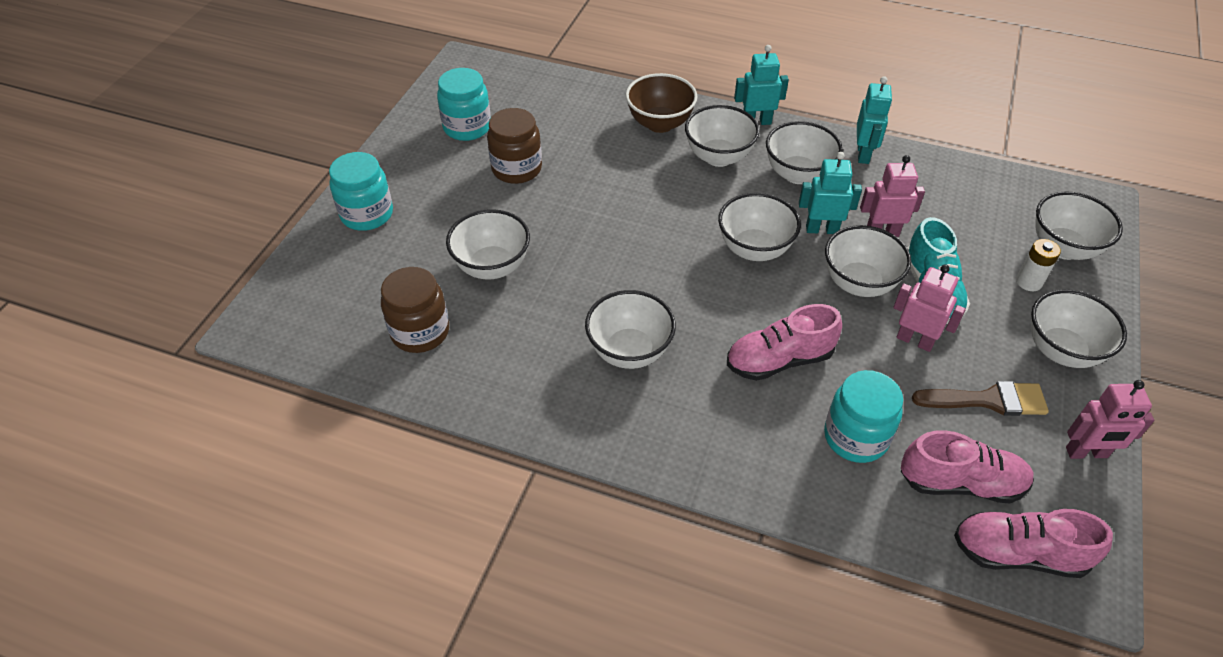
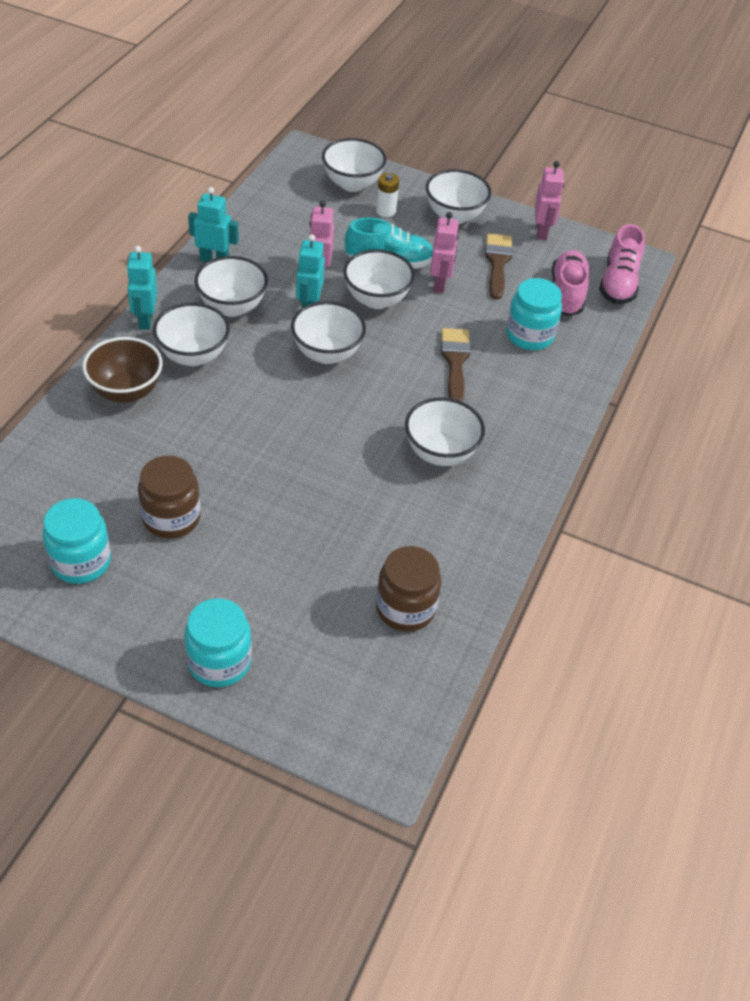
camera: 90 degrees left, 0 degrees up
(492, 267) = (322, 546): white bowl -> none
(779, 360) = (455, 362): pink shoe -> brown brush
(915, 340) = (439, 284): pink robot -> pink robot turned 150 degrees clockwise

